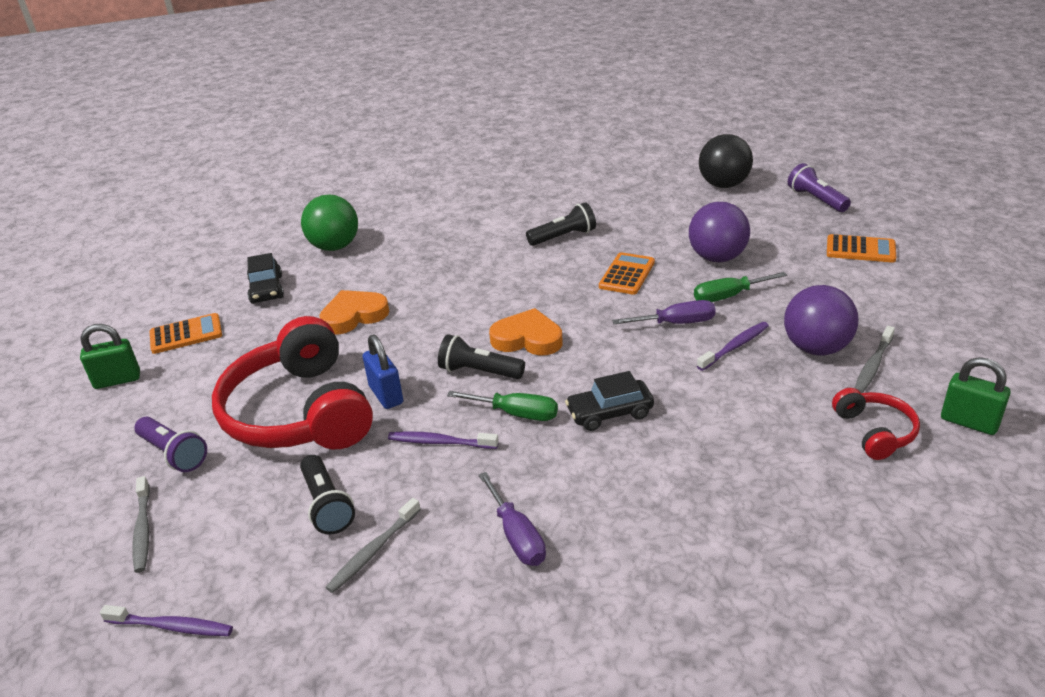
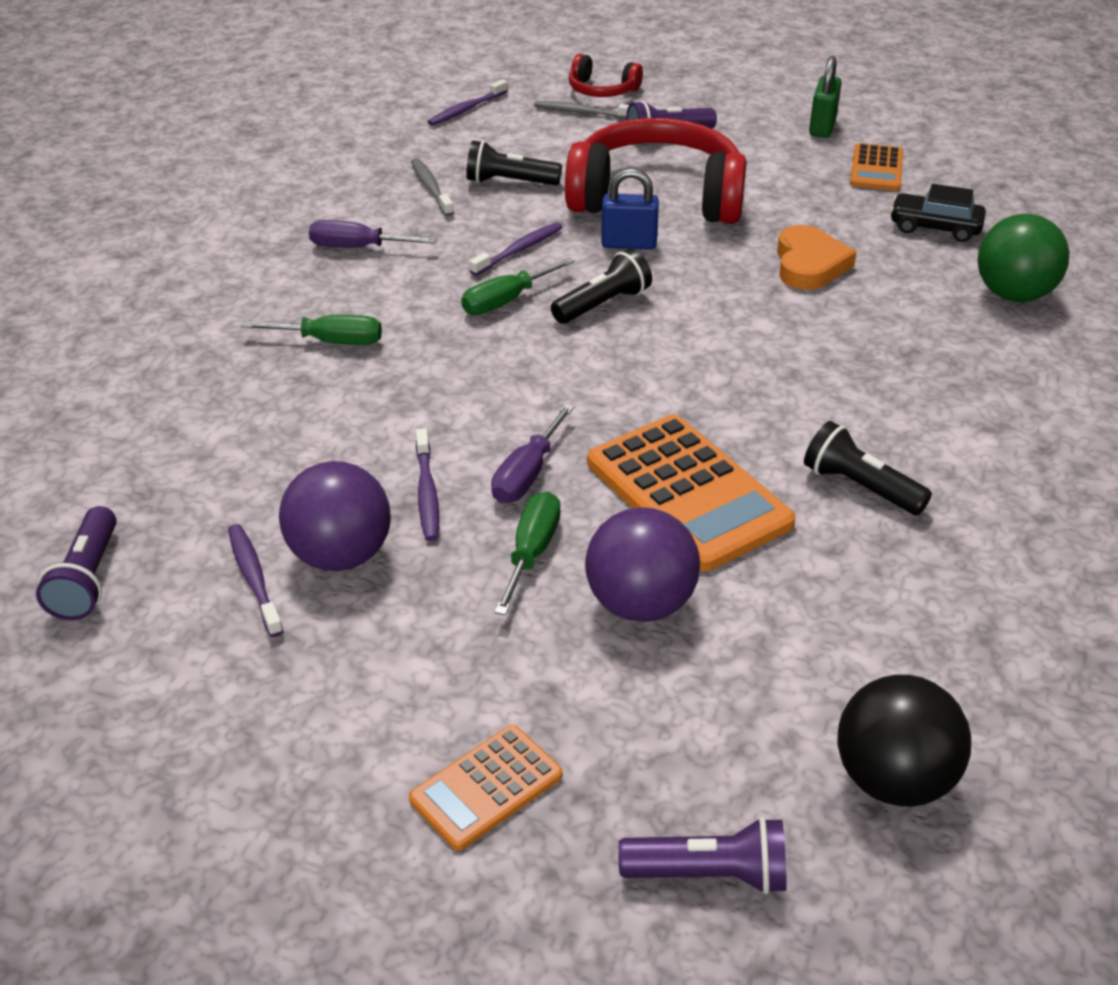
camera: 120 degrees right, 5 degrees up
(527, 338) = (627, 355): orange heart -> none
(564, 237) = (860, 487): black flashlight -> black flashlight turned 120 degrees clockwise
(610, 413) = (434, 352): black car -> none
(627, 274) = (687, 493): orange calculator -> orange calculator, size x1.79
(654, 468) = (331, 341): none -> green screwdriver
(873, 365) = (254, 579): grey toothbrush -> purple toothbrush
(875, 432) = (176, 501): red headphones -> red headphones (602, 90)
(969, 422) = (87, 579): green padlock -> purple flashlight

